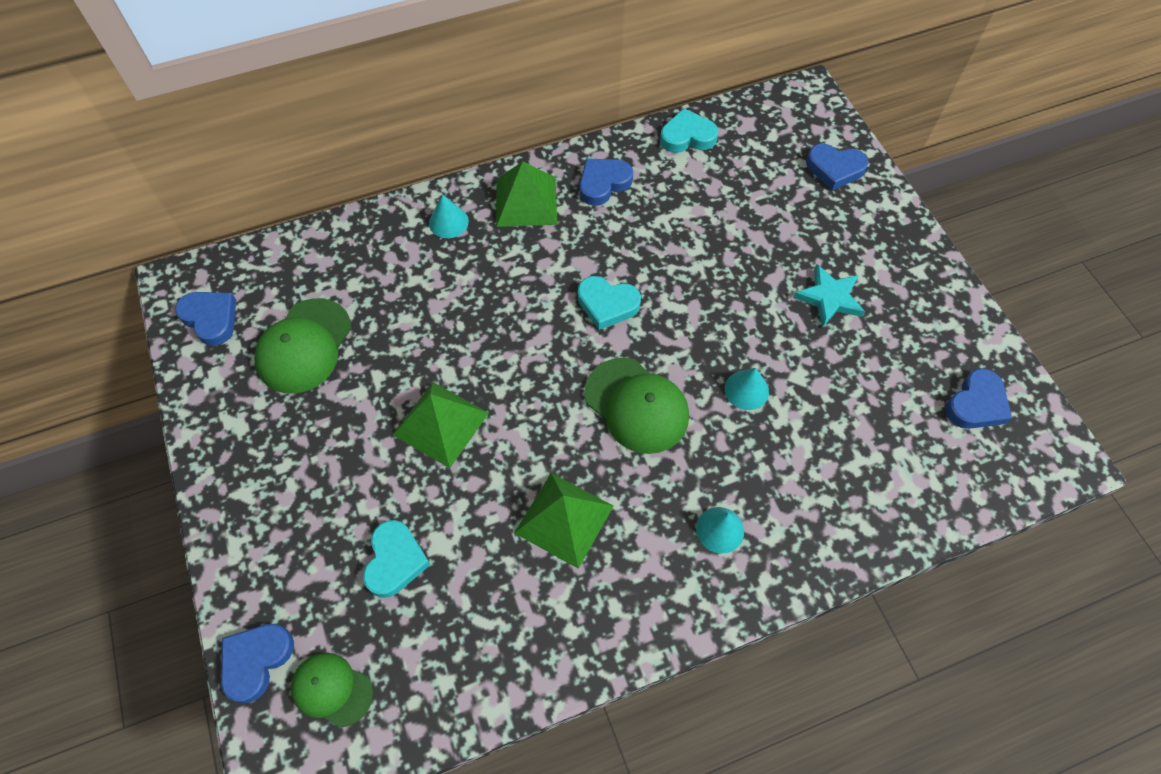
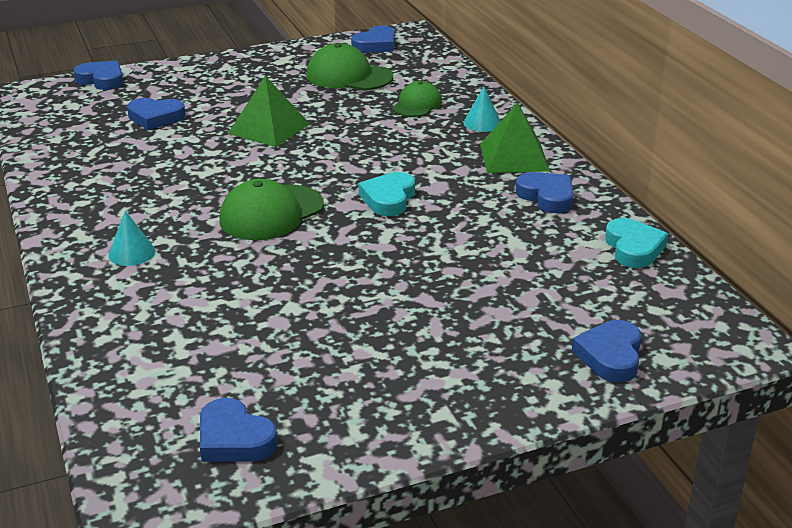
camera: 90 degrees right, 30 degrees down
(332, 689) = (70, 103): green cap -> green cap (417, 104)
(395, 561) = (155, 117): turquoise heart -> blue heart
(564, 519) = (167, 180): green pyramid -> none
(746, 390) = (279, 273): turquoise cone -> none
(829, 298) = (398, 336): turquoise star -> none

